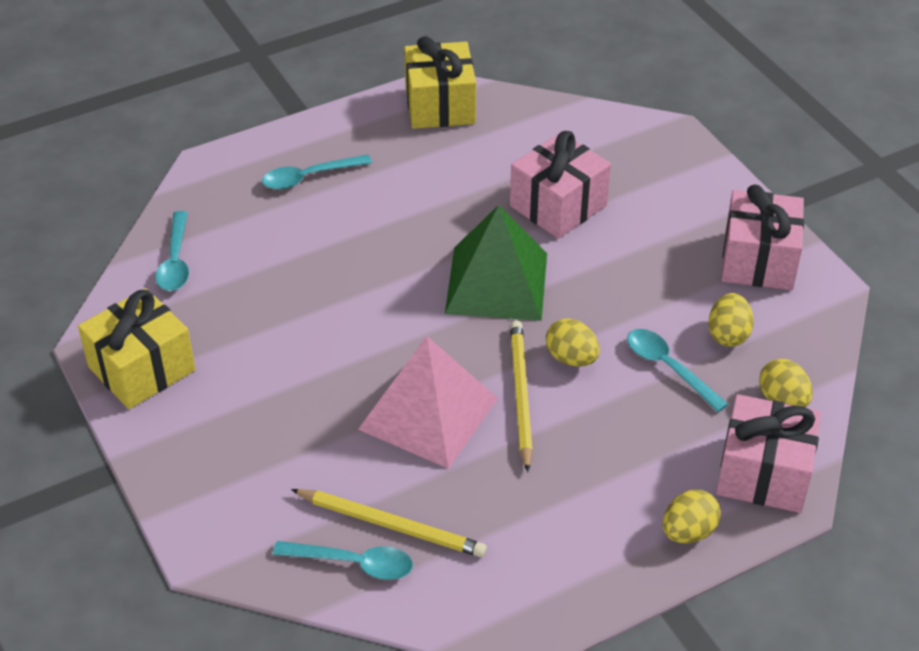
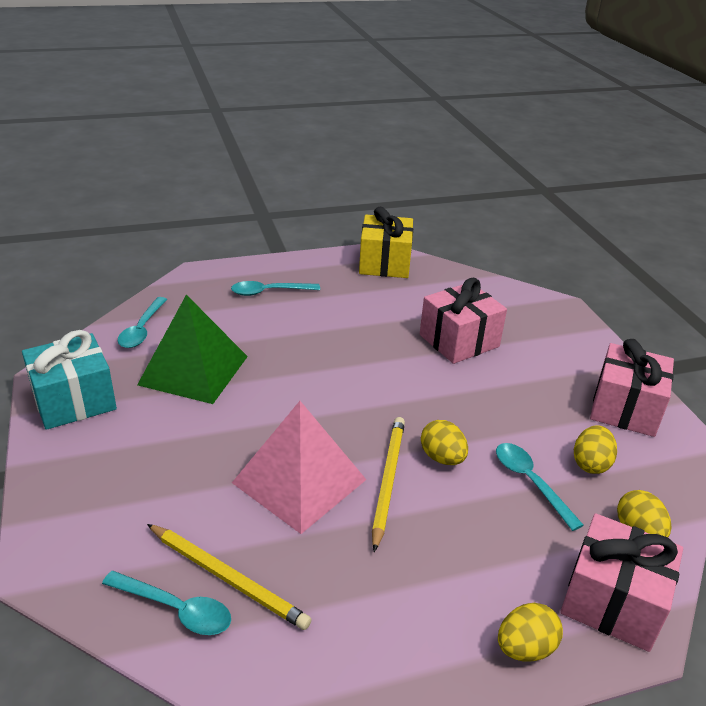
camera: 10 degrees right, 10 degrees down
(142, 369) = (74, 400): yellow gift -> turquoise gift
(496, 283) = (392, 387): green pyramid -> green pyramid (193, 370)

